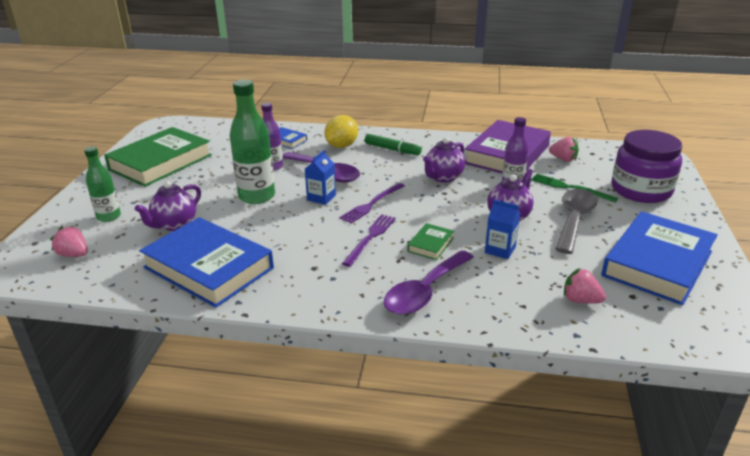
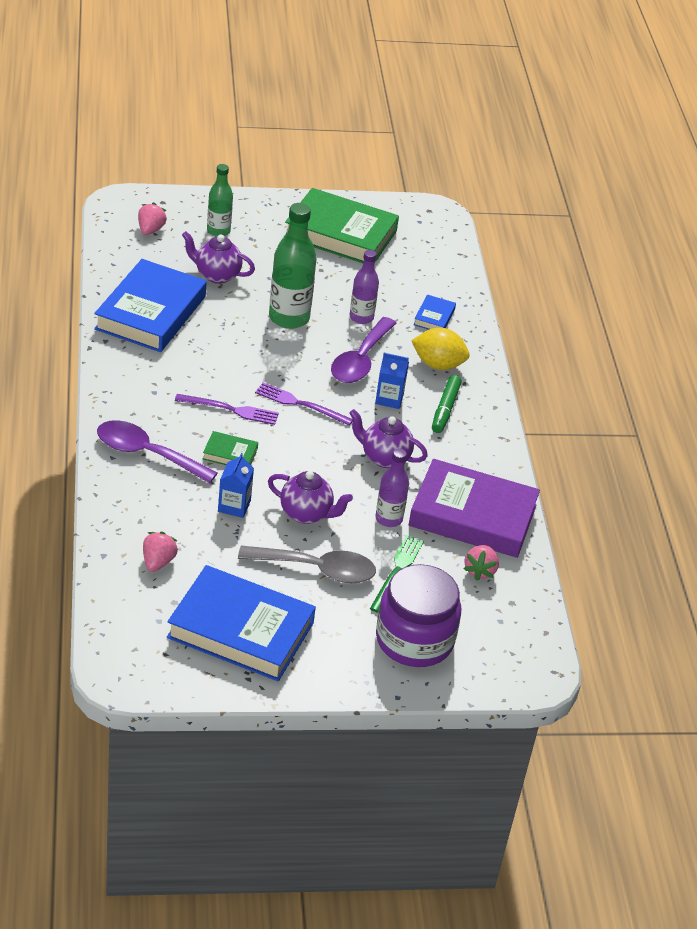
camera: 70 degrees right, 10 degrees up
(321, 198) = (302, 365): blue carton -> blue carton (389, 398)

